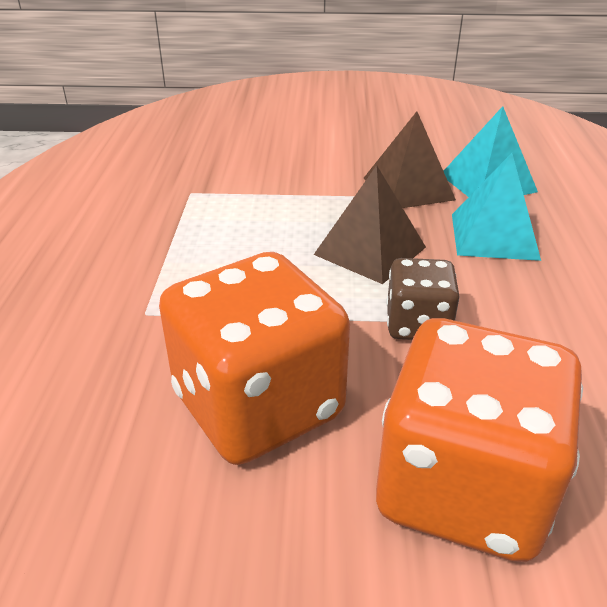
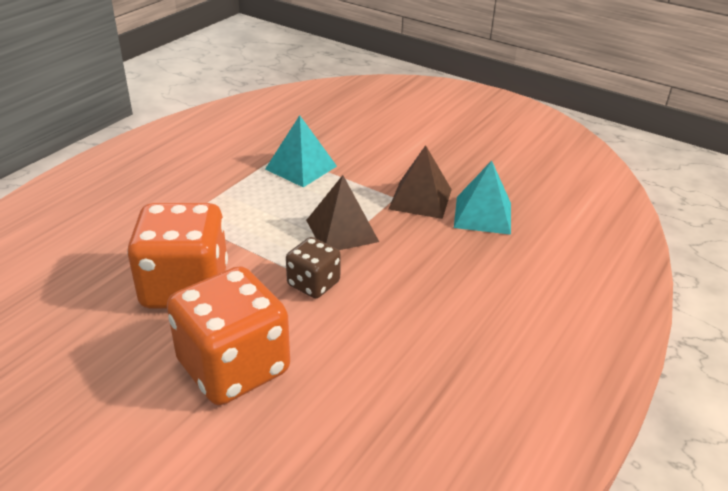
camera: 30 degrees right, 0 degrees up
(493, 236) = (433, 252): turquoise pyramid -> turquoise pyramid (301, 167)

